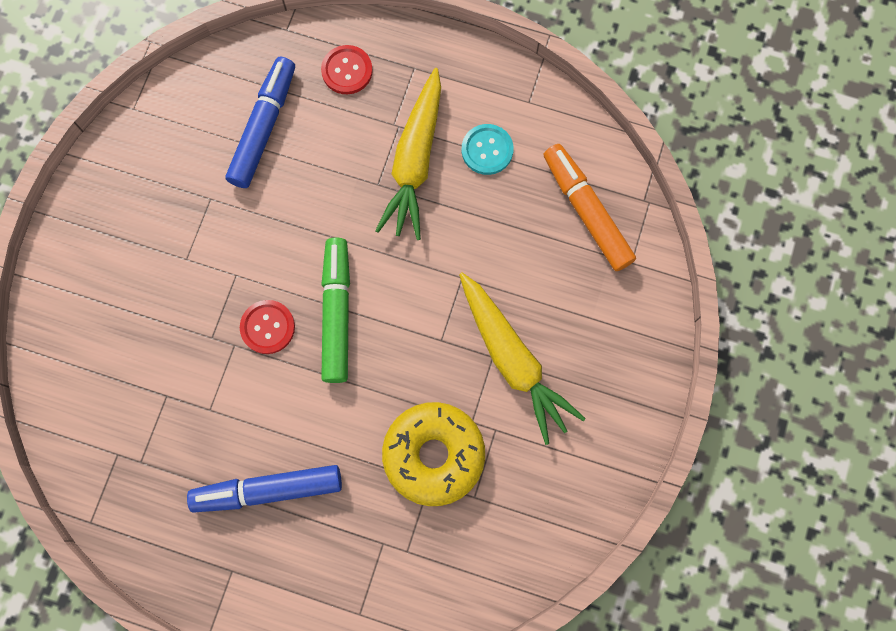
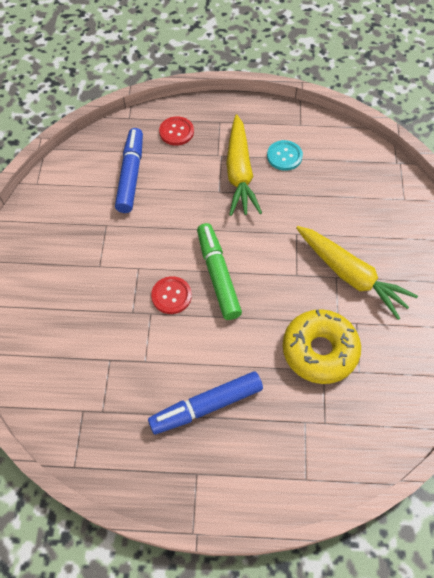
camera: 15 degrees left, 15 degrees down
(586, 211) = (362, 176): orange marker -> none

